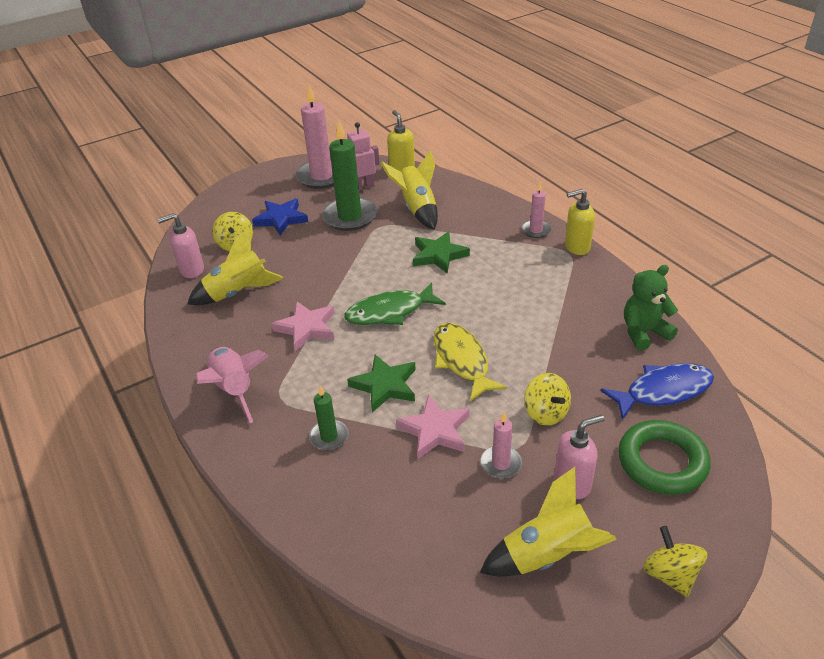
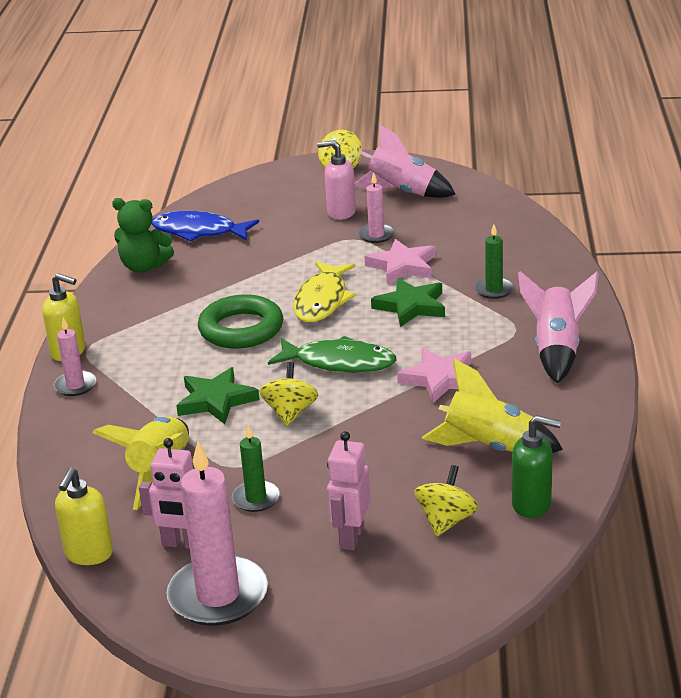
camera: 145 degrees left, 10 degrees down
(191, 270) = (532, 504): pink soap dispenser -> green soap dispenser
(281, 219) = (351, 537): blue star -> pink robot
(350, 217) = (256, 498): green candle -> green candle, size x0.52
(546, 413) = (303, 248): yellow spinning top -> yellow spinning top (290, 413)
(547, 555) = (402, 193): yellow rocket -> pink rocket
(662, 462) = (266, 203): green ring -> green ring (241, 329)

